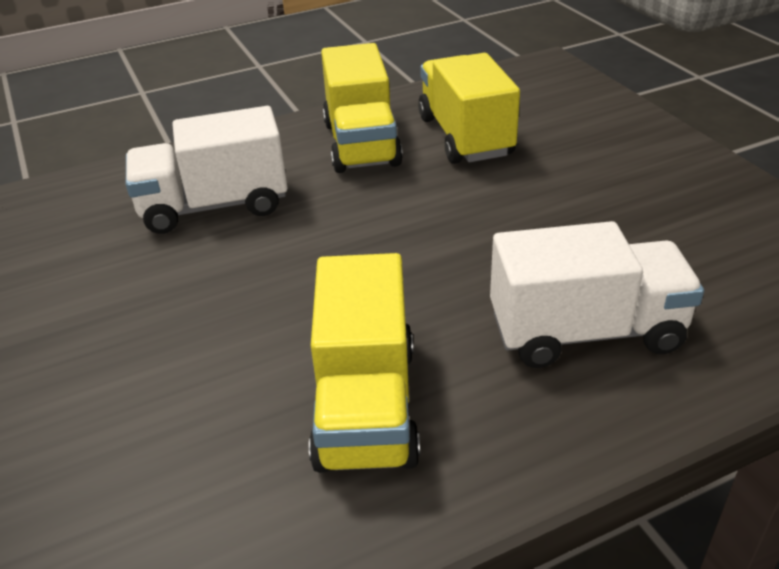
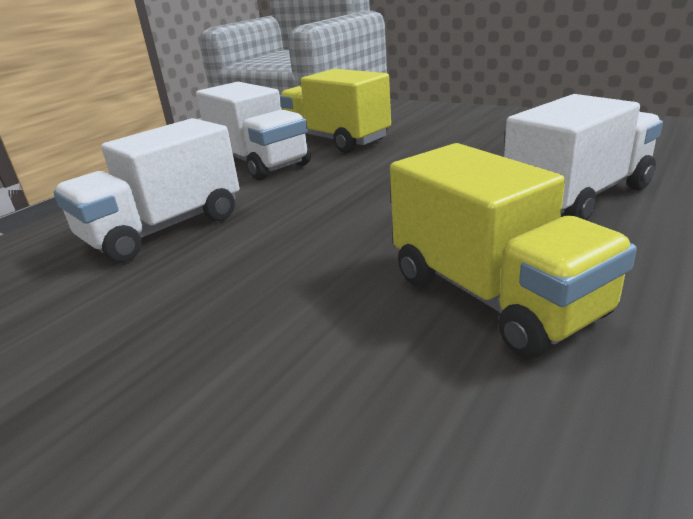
camera: 30 degrees left, 10 degrees down
(361, 144) = (258, 163): yellow truck -> white truck

